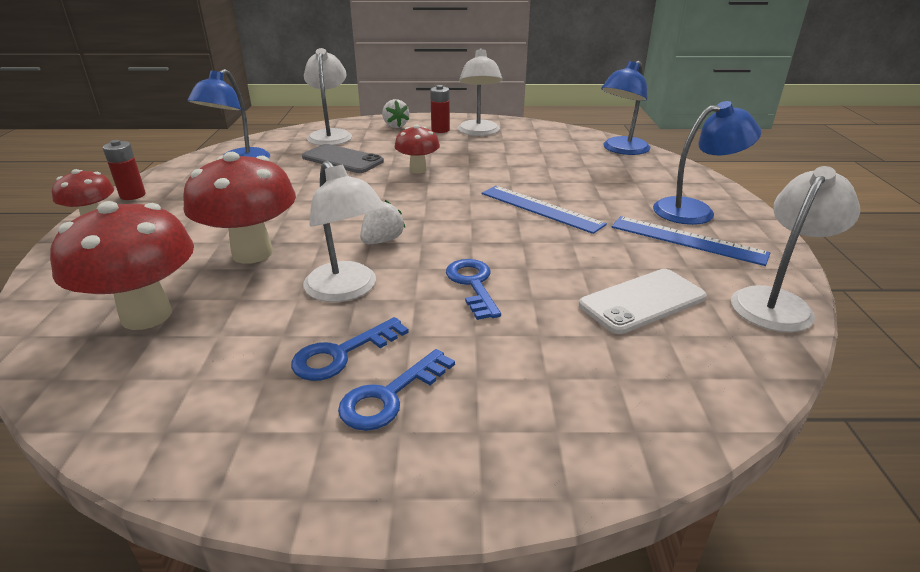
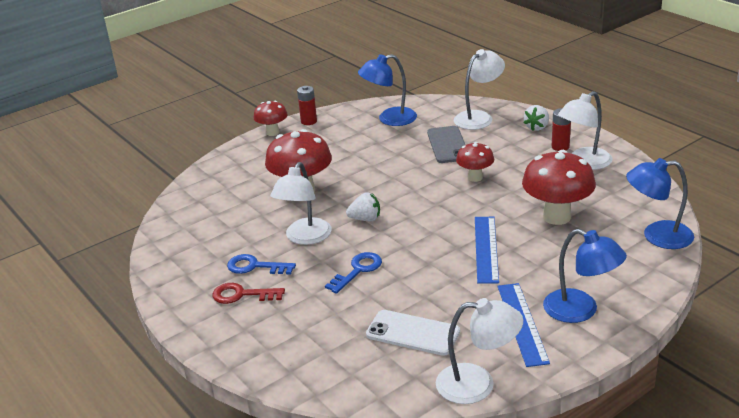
camera: 55 degrees right, 0 degrees up
(146, 315) = (223, 203): red mushroom -> red mushroom (557, 217)
(389, 396) = (242, 295): blue key -> red key

